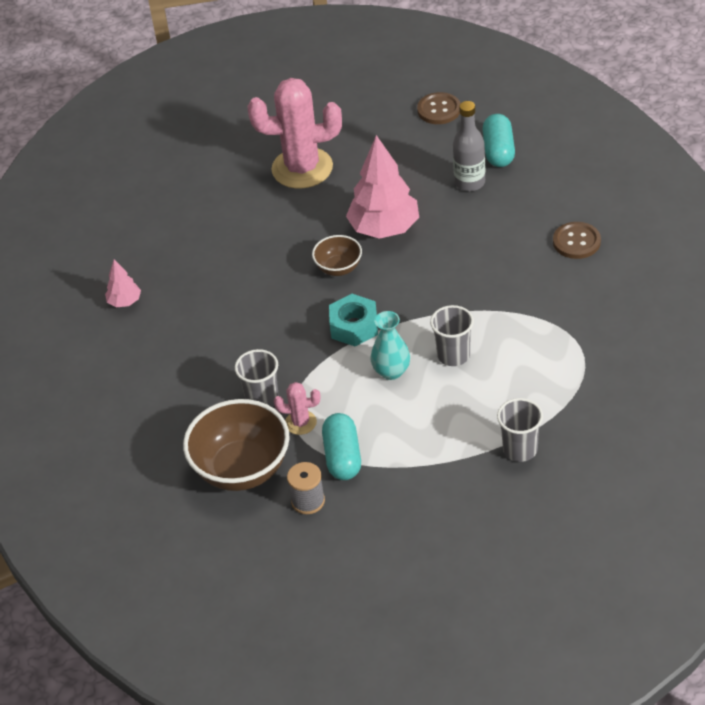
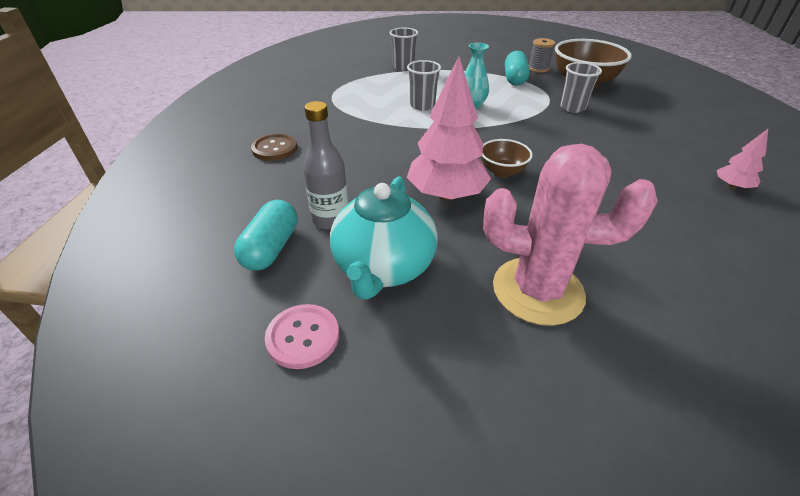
camera: 170 degrees left, 5 degrees down
(300, 422) = (542, 94): pink cactus -> none
(354, 326) = (495, 132): turquoise nut -> none
(410, 157) = (383, 268): none -> turquoise teapot
(439, 110) = (303, 337): brown button -> pink button

